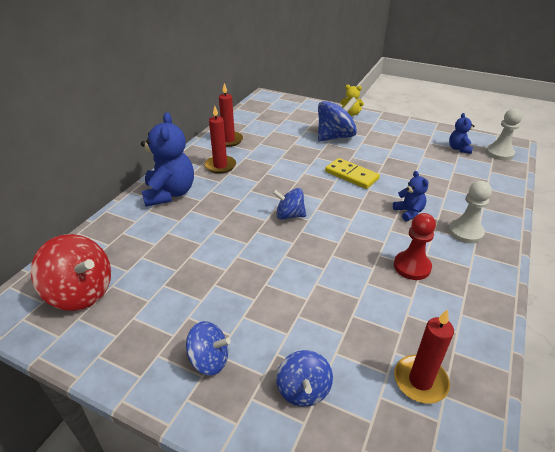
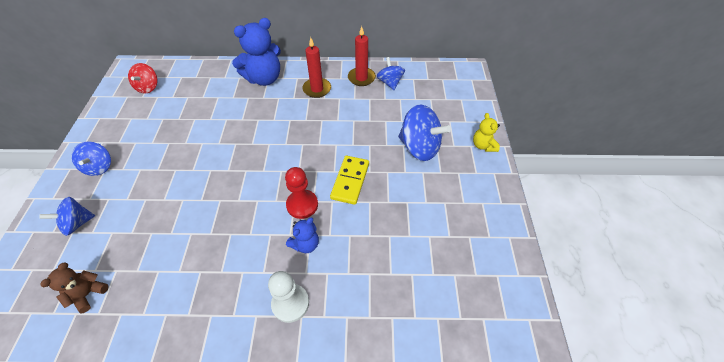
camera: 65 degrees right, 15 degrees up
(81, 292) = (148, 87): red spinning top -> red spinning top, size x0.61
(289, 215) = (264, 156): blue spinning top -> blue spinning top (390, 82)
(412, 266) = (220, 263): red pawn -> red pawn (302, 205)
(420, 381) = (88, 294): red candle -> brown teddy bear
(459, 149) = (474, 273): blue teddy bear -> none
(499, 153) = (495, 326): white pawn -> none

